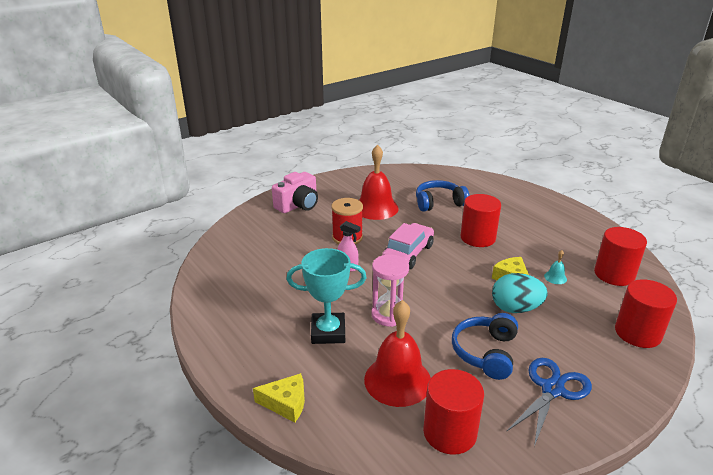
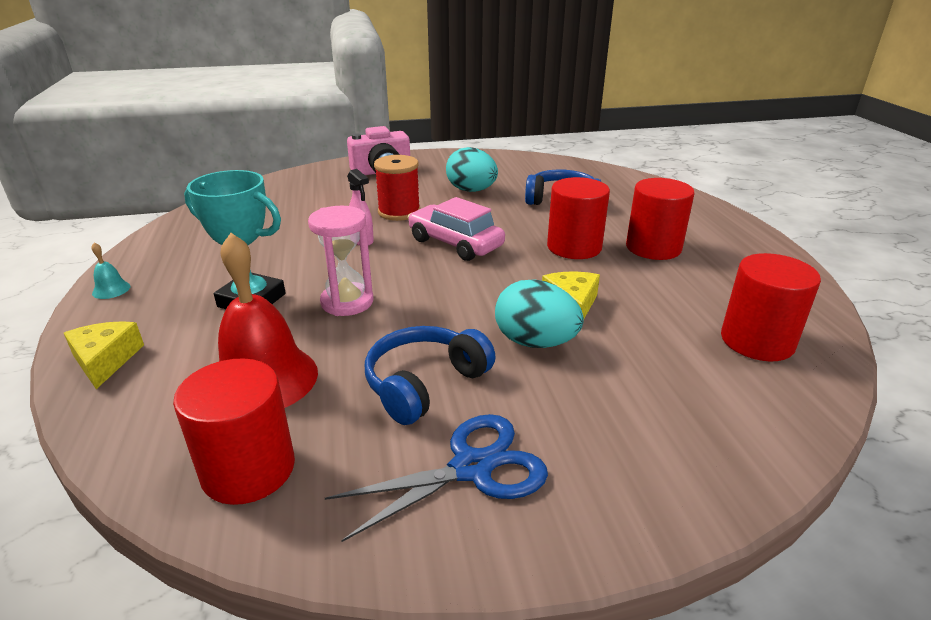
camera: 25 degrees right, 0 degrees up
(286, 403) = (105, 360): yellow cheese -> yellow cheese turned 135 degrees counterclockwise
(376, 208) = (471, 190): red bell -> turquoise egg
(408, 253) = (455, 243): pink car -> pink car turned 105 degrees counterclockwise
(555, 277) = (645, 320): turquoise bell -> turquoise bell (111, 289)
(637, 333) = (718, 435): red cylinder -> red cylinder (653, 247)

